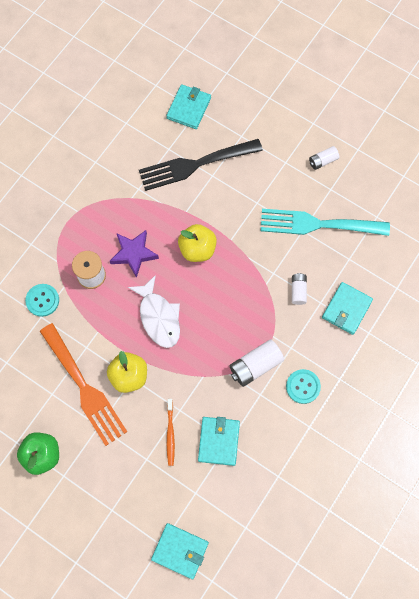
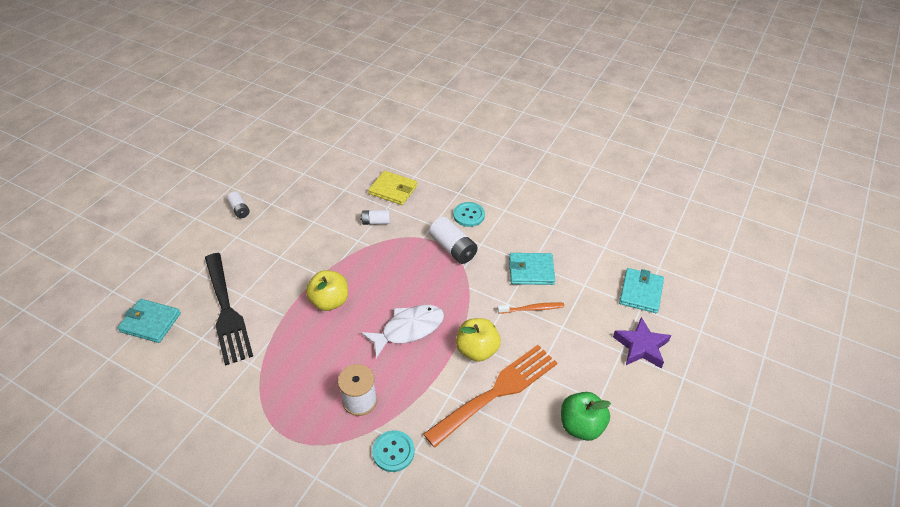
camera: 95 degrees left, 25 degrees down
(134, 254) = (333, 360): purple star -> purple star (641, 346)
(317, 224) = (307, 211): turquoise fork -> none
(346, 309) = (393, 190): turquoise wallet -> yellow wallet

